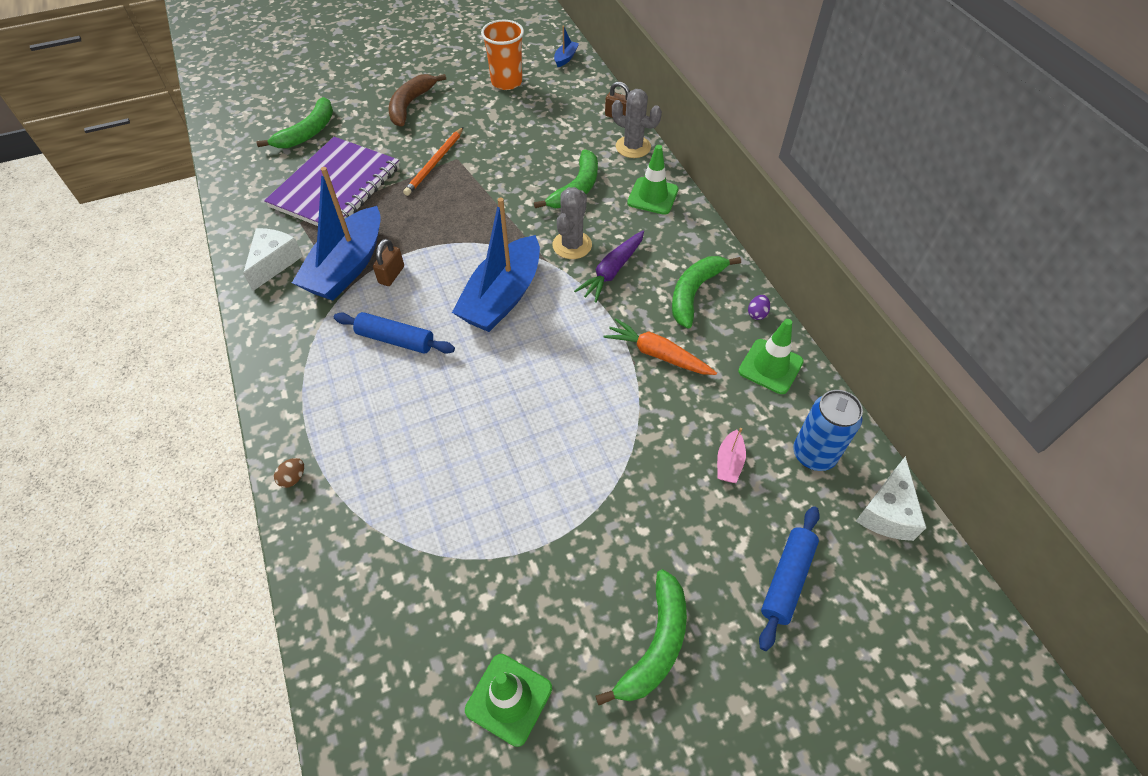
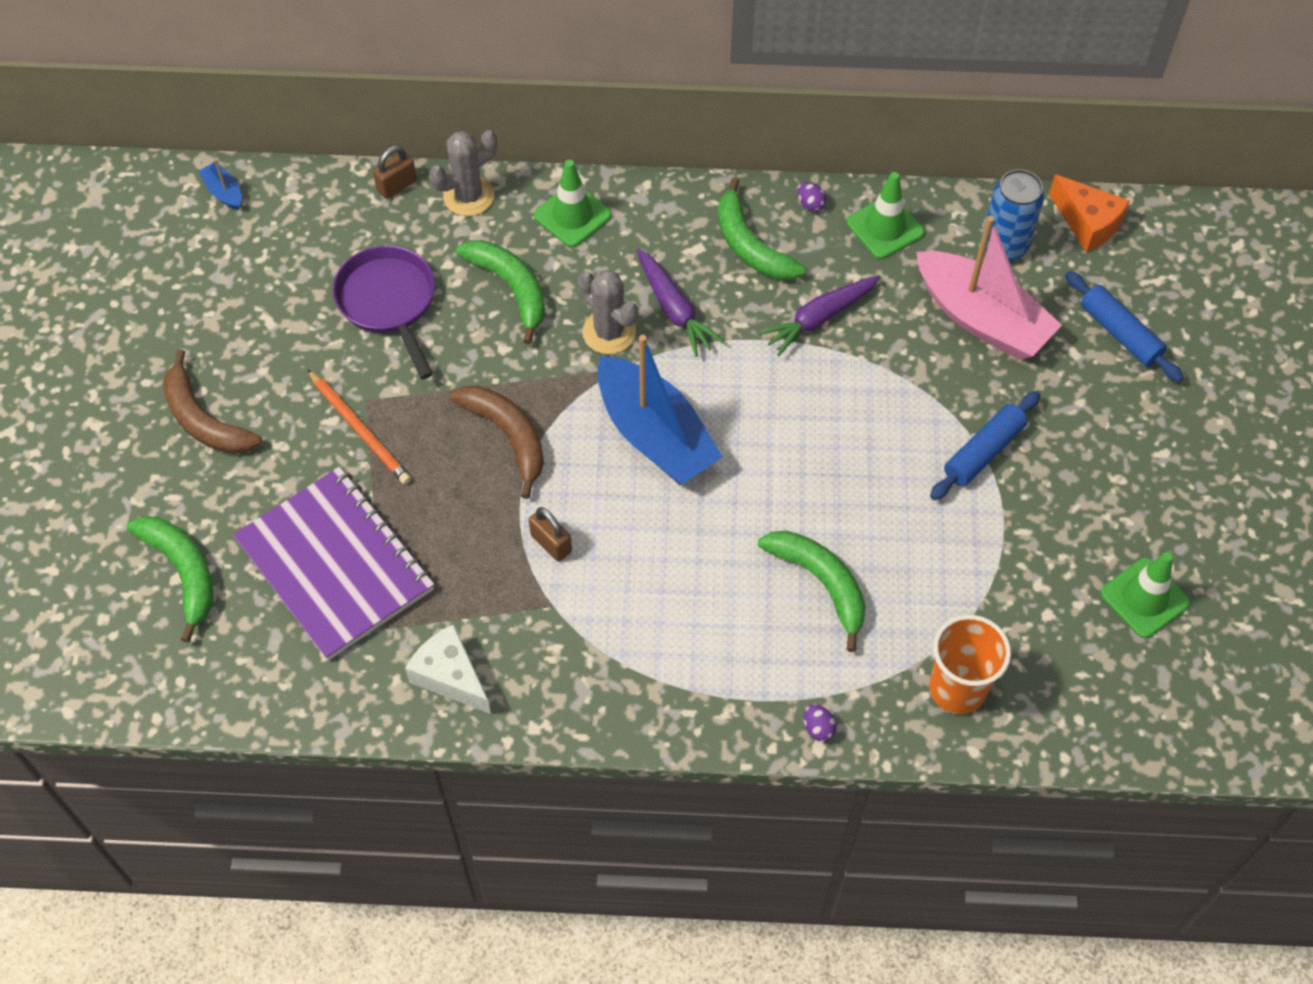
camera: 65 degrees left, 5 degrees up
(293, 478) = (818, 728): brown egg -> purple egg
(347, 267) = (508, 591): blue boat -> none
(395, 339) = (664, 569): blue rolling pin -> blue rolling pin (983, 452)
(463, 226) = (508, 436): none -> brown banana
(506, 82) = (231, 283): orange cup -> orange cup (957, 689)
(532, 143) = (389, 302): none -> purple pan
(655, 645) = (1140, 463): green banana -> green banana (821, 583)
(657, 354) = (819, 319): orange carrot -> purple carrot
(729, 462) = (981, 319): pink boat -> pink boat, size x2.44
(887, 512) = (1087, 223): white cheese -> orange cheese

